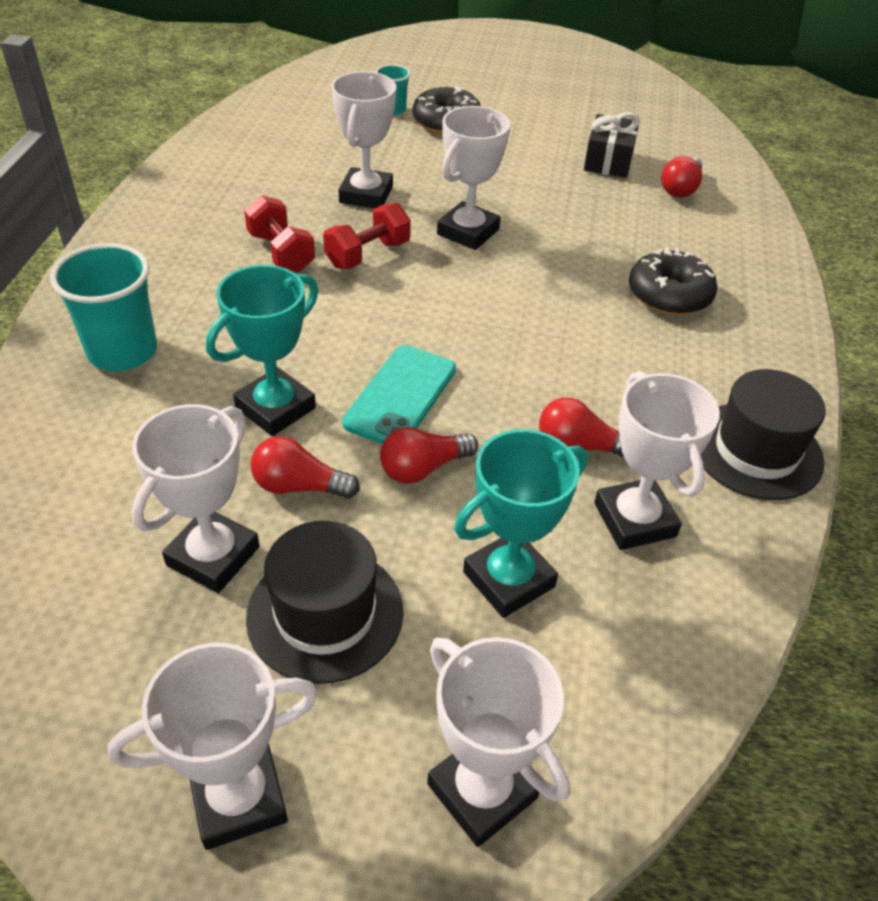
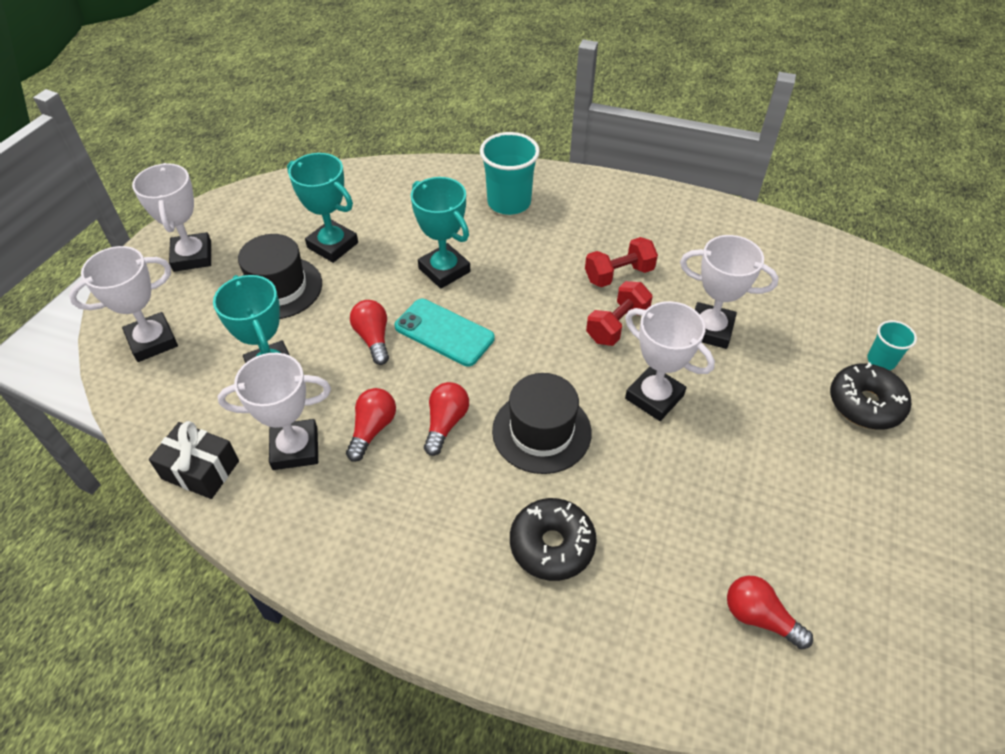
camera: 100 degrees right, 5 degrees up
(213, 556) = (332, 245): white trophy -> turquoise trophy
(299, 486) = (374, 280): red light bulb -> red light bulb (445, 423)
(368, 254) = (617, 325): red dumbbell -> red dumbbell turned 75 degrees clockwise
(608, 161) = (812, 551): black gift -> black gift (200, 470)
(756, 450) = (337, 553): black hat -> black hat (541, 431)

